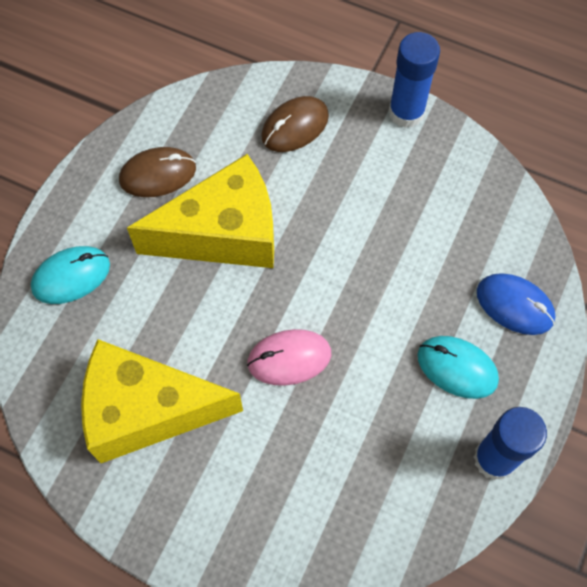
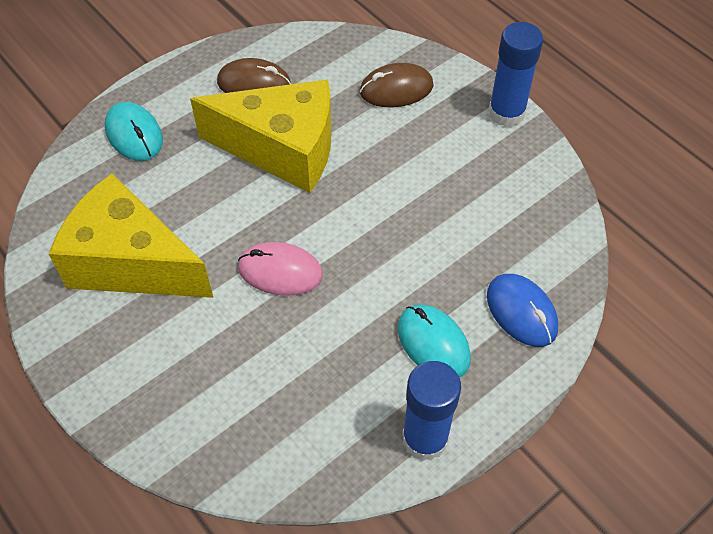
camera: 25 degrees right, 10 degrees down
(71, 276) = (134, 134): turquoise mouse -> turquoise mouse turned 60 degrees clockwise

